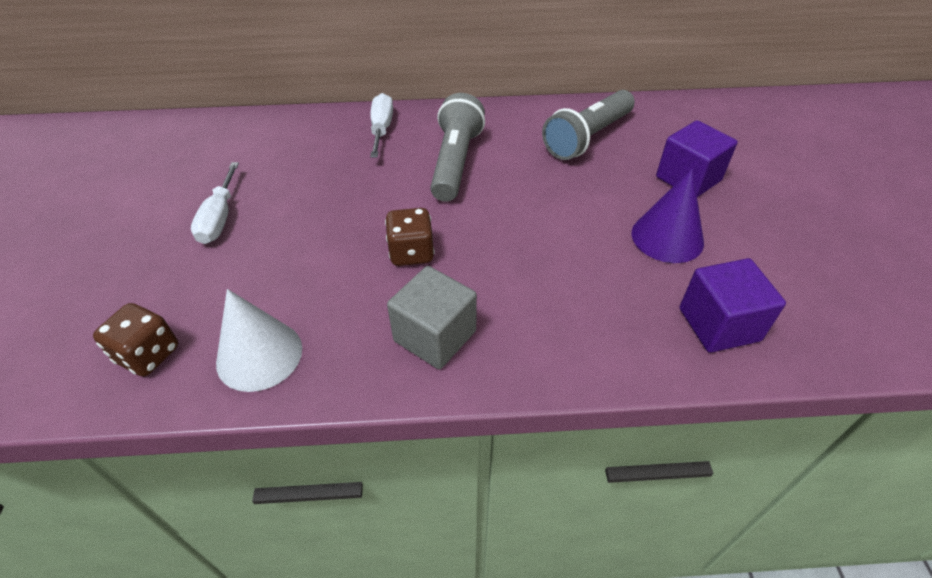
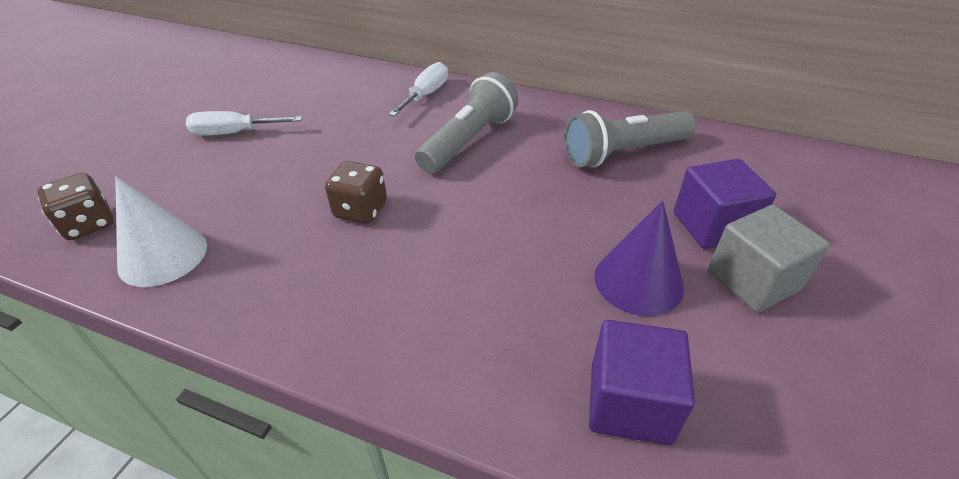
camera: 25 degrees right, 5 degrees down
(219, 218) = (234, 133): white screwdriver -> white screwdriver turned 60 degrees clockwise
(435, 336) = (316, 295): grey cube -> grey cube (753, 280)

